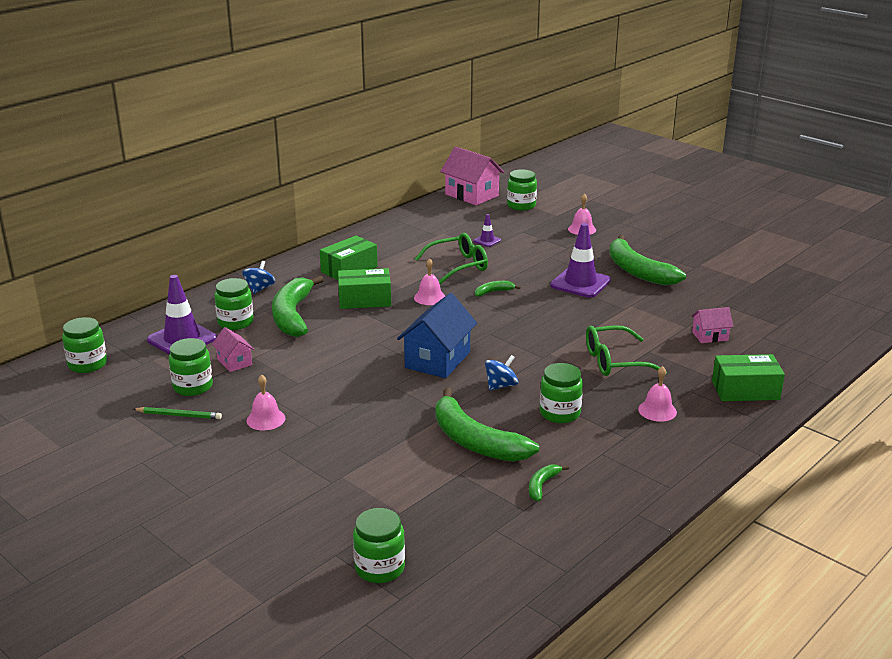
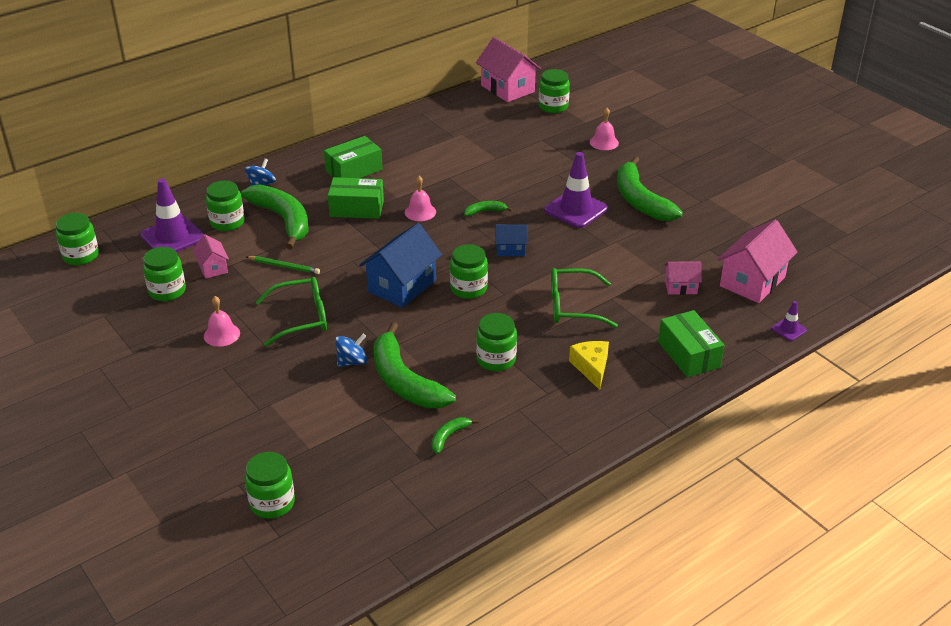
camera: 10 degrees right, 10 degrees up
(179, 415) = (146, 321): green pencil -> green pencil (284, 266)
(293, 315) = (283, 220): green banana -> green banana turned 135 degrees clockwise
(458, 266) = (462, 176): green glasses -> green glasses (302, 318)
(487, 240) = (502, 148): purple traffic cone -> purple traffic cone (789, 329)
(501, 386) = (451, 322): blue spinning top -> blue spinning top (352, 362)
(505, 356) = (468, 288): none -> green jar
(532, 320) = (510, 249): none -> blue house
(657, 410) = (591, 367): pink bell -> yellow cheese
(745, 390) = (688, 354): green box -> green box turned 60 degrees clockwise
(774, 326) = (752, 281): none -> pink house

